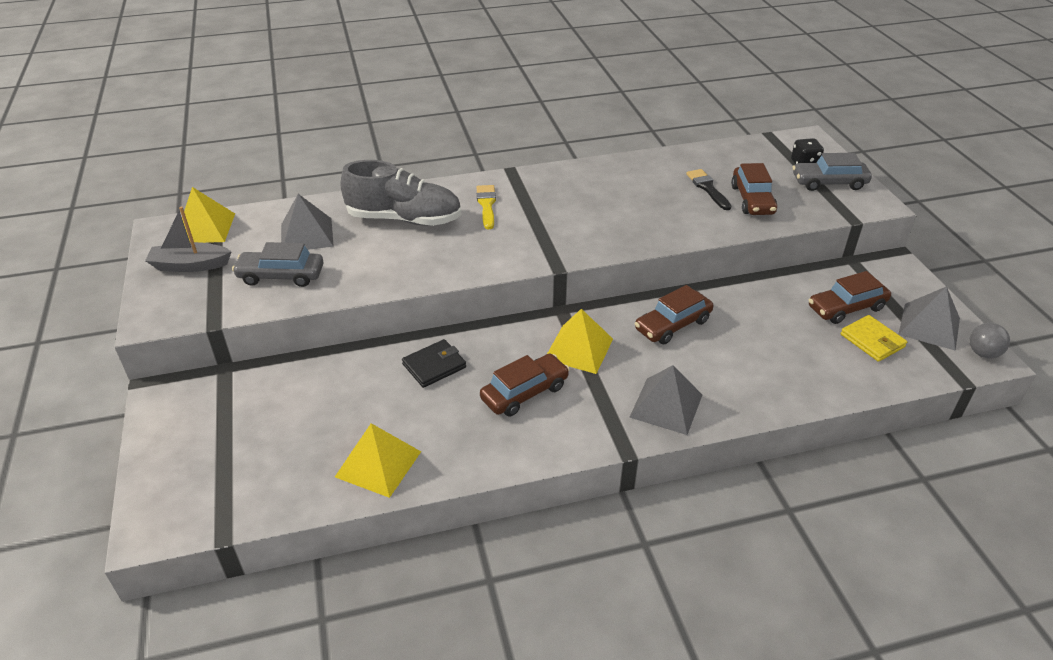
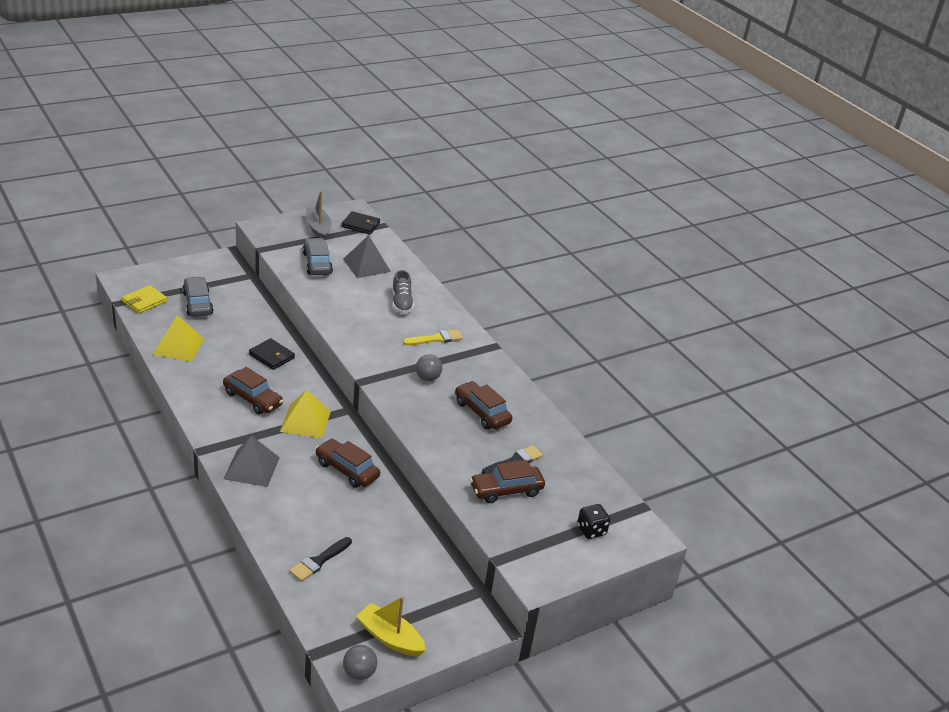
camera: 70 degrees right, 5 degrees down
(204, 228) = (361, 225): yellow pyramid -> black wallet
(404, 219) = (401, 303): grey shoe -> grey shoe, size x0.56
(561, 221) = (427, 378): none -> grey ball
(827, 364) = (319, 561): none -> black brush
(829, 183) = (562, 546): grey car -> grey car (197, 303)
(846, 308) = (401, 580): brown car -> brown car (482, 412)
(872, 341) = (358, 594): yellow wallet -> yellow wallet (144, 301)
(929, 326) = (390, 638): grey pyramid -> yellow boat

